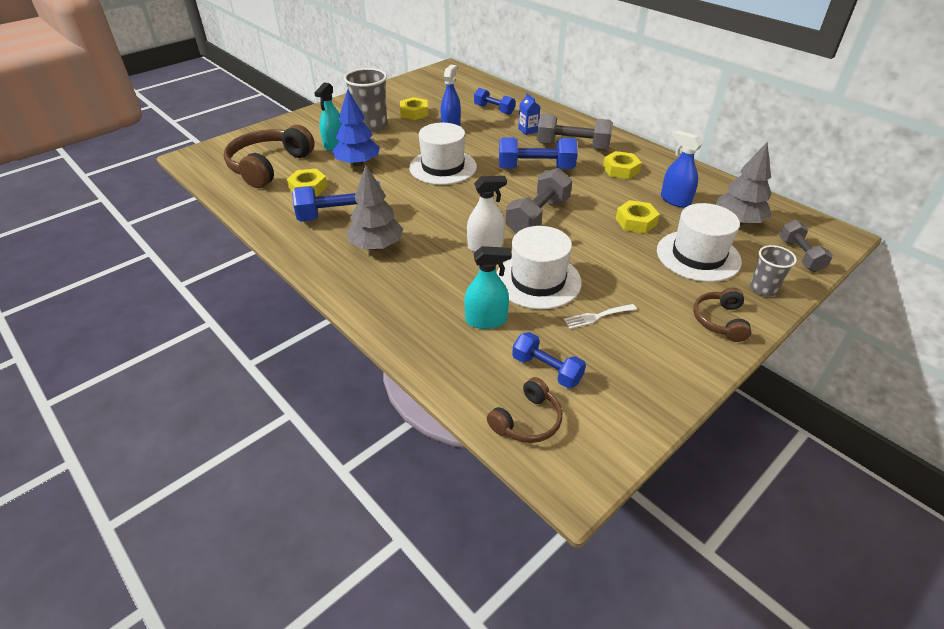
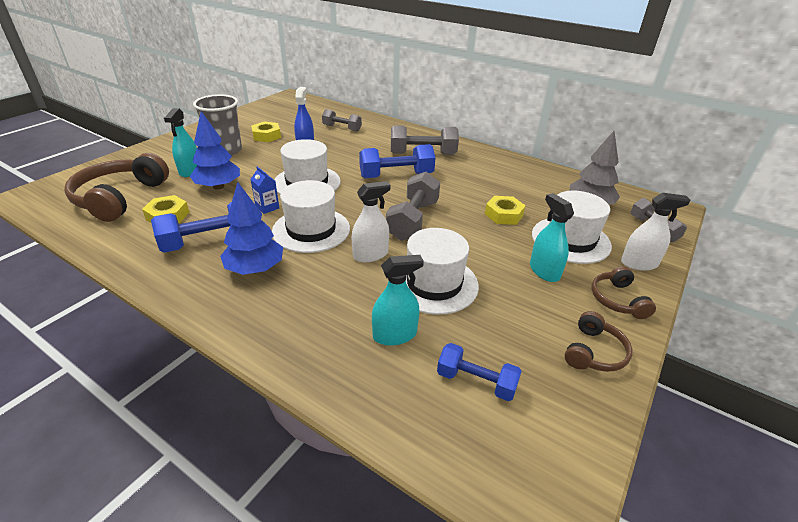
camera: 15 degrees left, 5 degrees down
(376, 246) = (255, 269): grey tree -> blue tree
(435, 215) = (311, 230): none -> white hat
(494, 110) = (342, 128): blue dumbbell -> grey dumbbell
(527, 421) = (476, 450): brown headphones -> brown headphones (594, 352)
(528, 130) = (378, 143): blue carton -> blue carton (267, 207)
(596, 316) = (504, 313): white fork -> none
(621, 170) = (472, 170): yellow nut -> none
(655, 283) = (544, 271): none -> turquoise spray bottle
(675, 200) = (529, 192): blue spray bottle -> none
(763, 289) = (639, 263): grey cup -> white spray bottle

